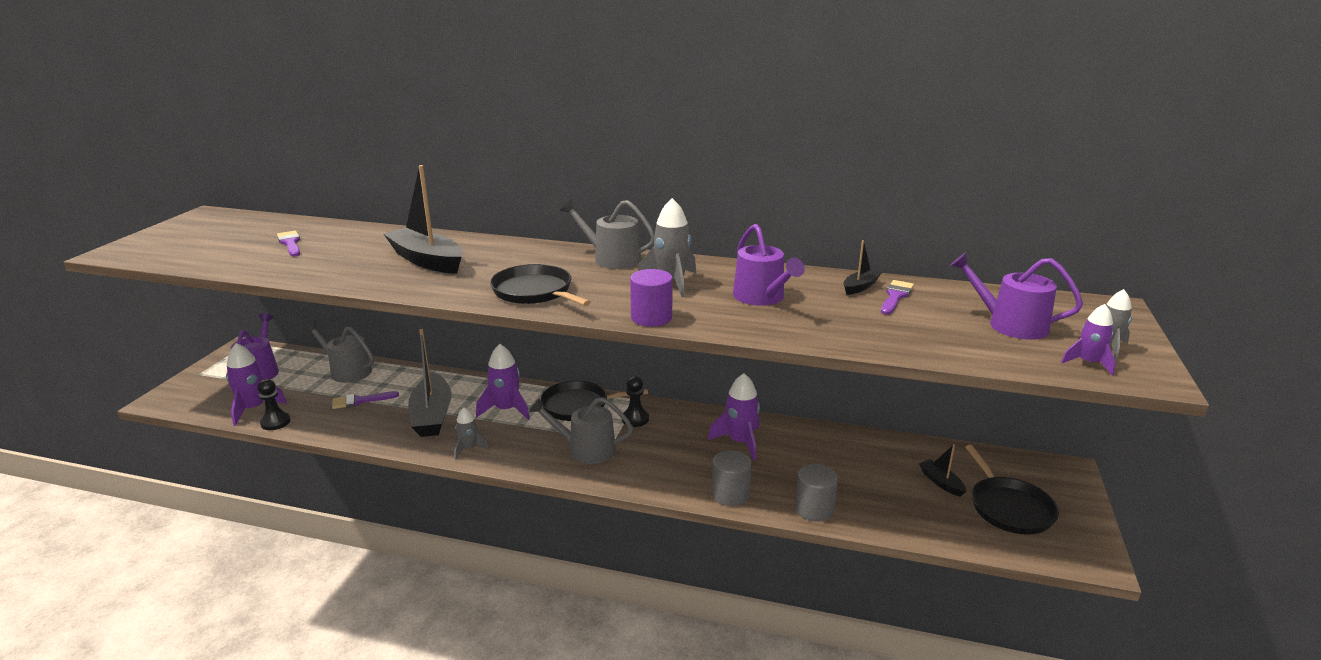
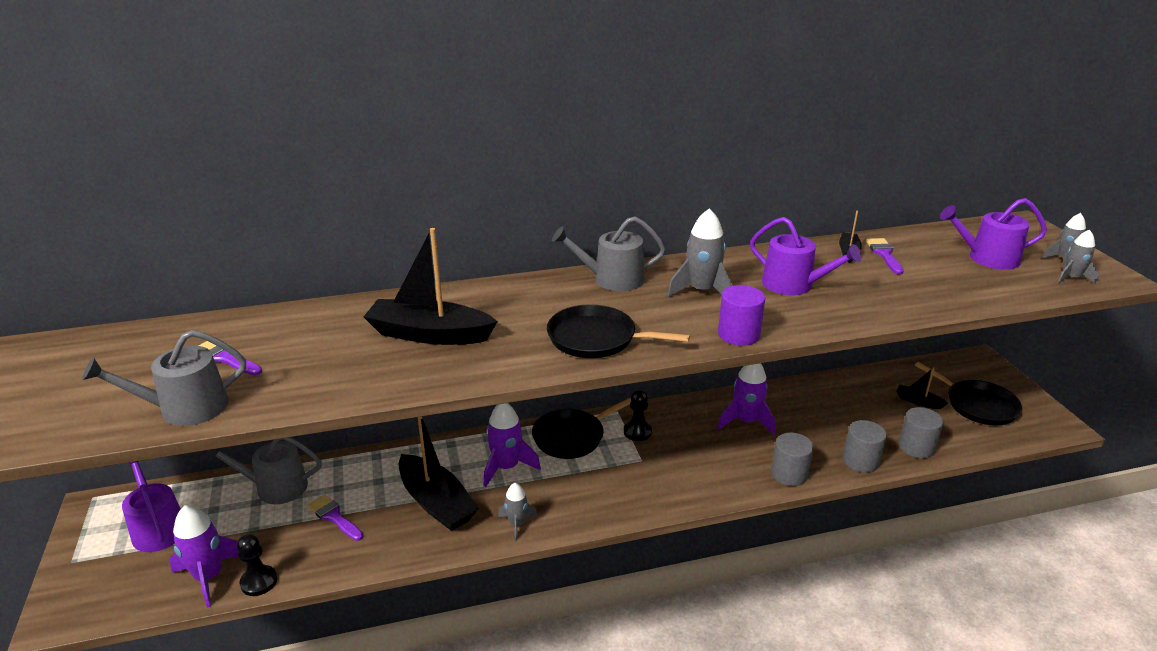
camera: 30 degrees left, 5 degrees up
(360, 401) = (334, 517): purple brush -> purple brush turned 90 degrees clockwise
(586, 449) = (627, 480): grey watering can -> grey watering can (185, 408)
(889, 518) = (916, 447): none -> grey cylinder
(1088, 363) = (1072, 278): purple rocket -> grey rocket

